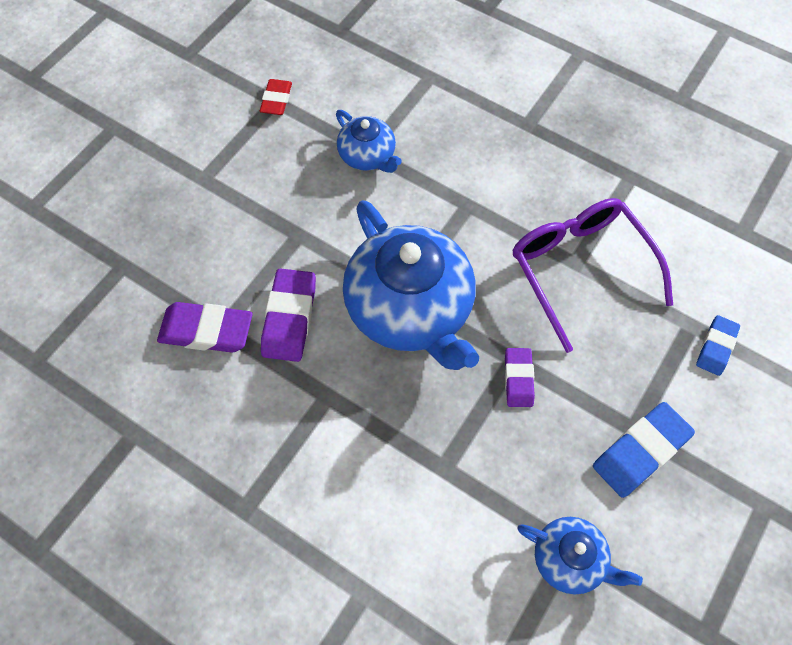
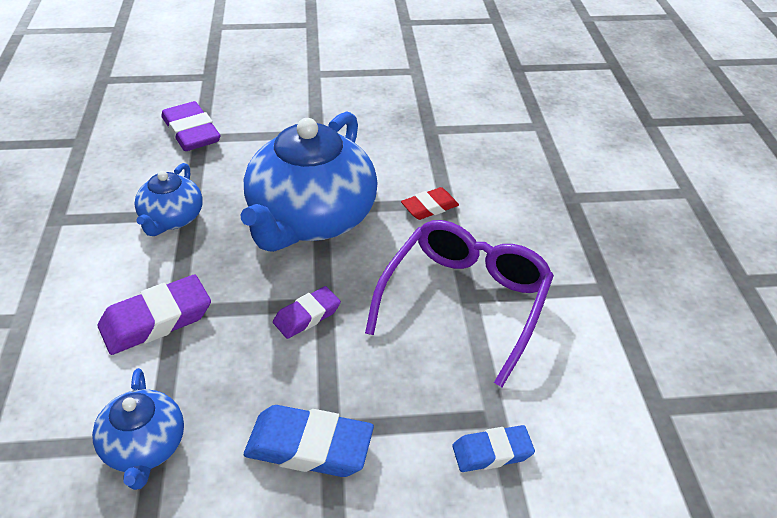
camera: 50 degrees right, 20 degrees down
(276, 100) = (418, 71): red eraser -> red eraser (429, 207)
(289, 318) = (239, 163): purple eraser -> purple eraser (156, 320)
(368, 156) = (425, 131): blue teapot -> blue teapot (171, 219)

